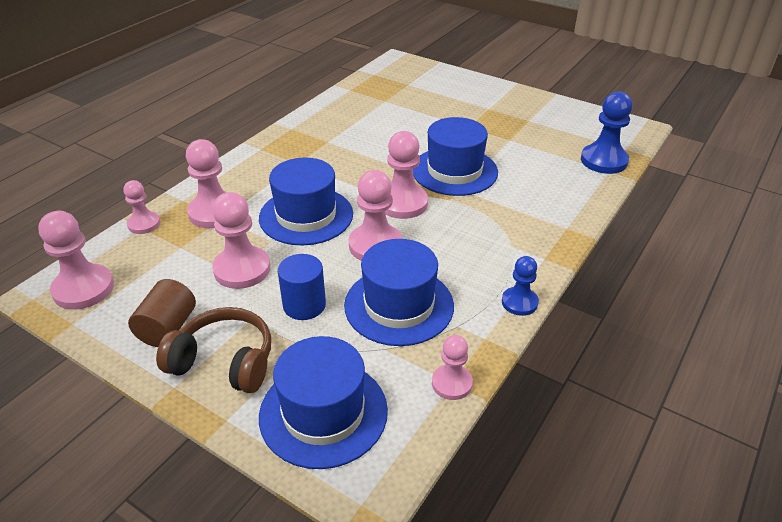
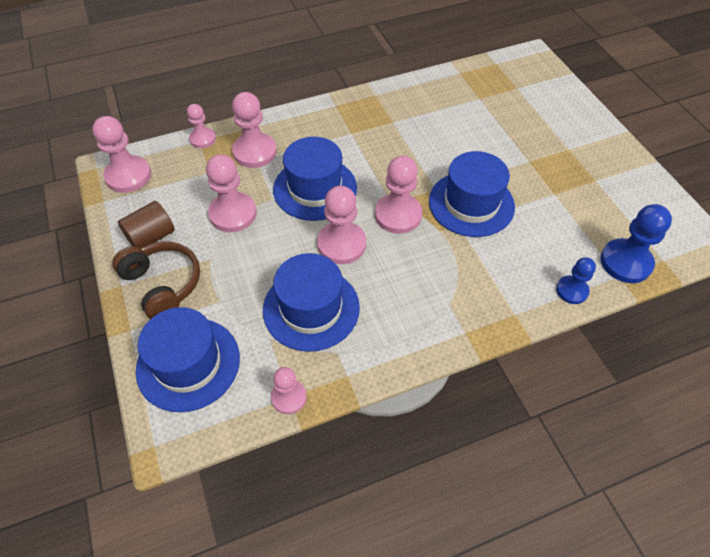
camera: 35 degrees right, 15 degrees up
(304, 305) = (248, 269): blue cylinder -> none
(519, 302) = (403, 361): blue pawn -> blue pawn (572, 290)

